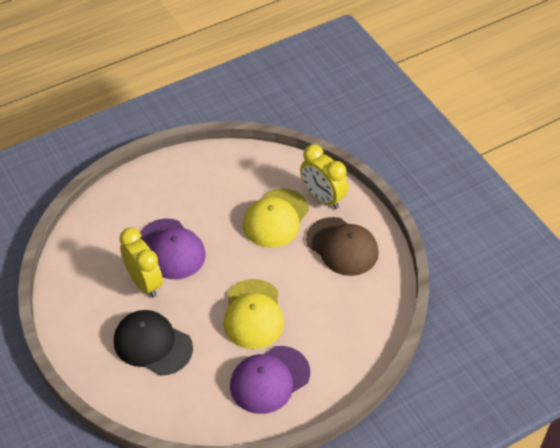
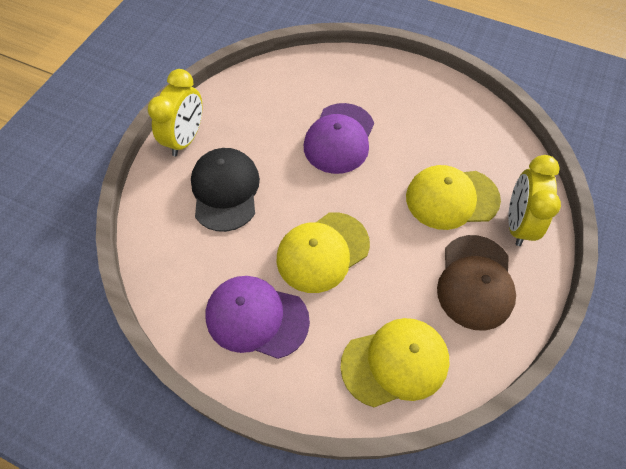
camera: 55 degrees right, 10 degrees up
(144, 283) = (286, 142): yellow clock -> yellow clock (185, 139)
(359, 322) = (395, 362): none -> yellow cap

